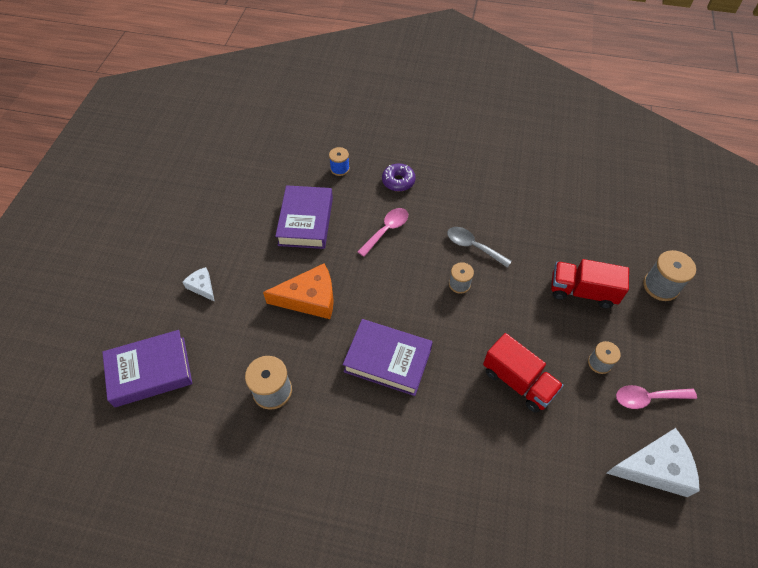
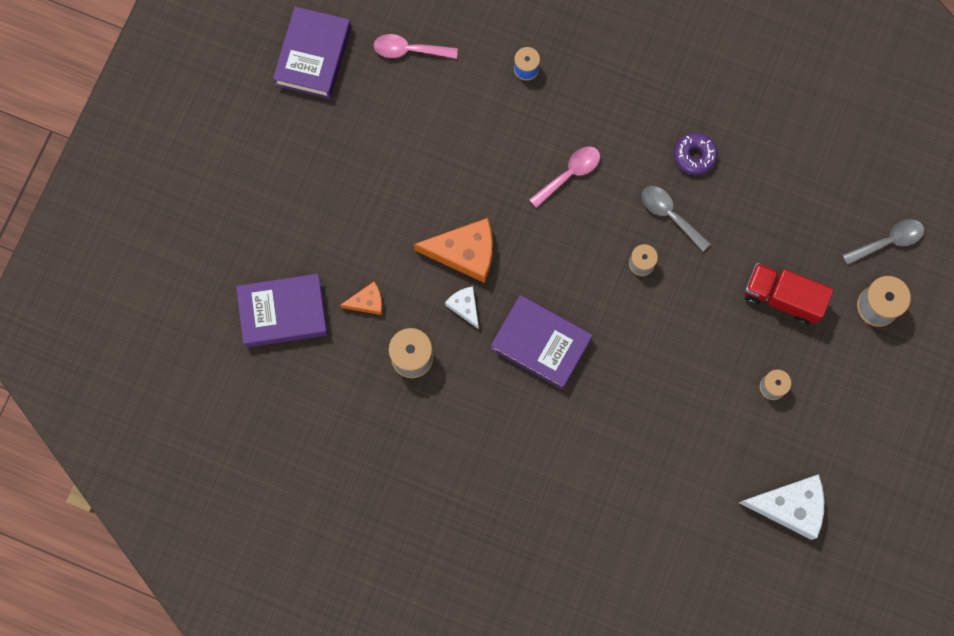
camera: 10 degrees right, 20 degrees up
(202, 286) = (343, 216): white cheese -> white cheese (465, 306)
(227, 350) = (367, 302): none -> orange cheese
(305, 221) = (472, 144): purple book -> purple book (313, 56)
(398, 181) = (598, 101): purple donut -> purple donut (694, 156)
(518, 381) = (676, 392): red truck -> none
(647, 398) = (810, 435): pink spoon -> pink spoon (409, 50)
(649, 239) = (888, 241): none -> grey spoon

